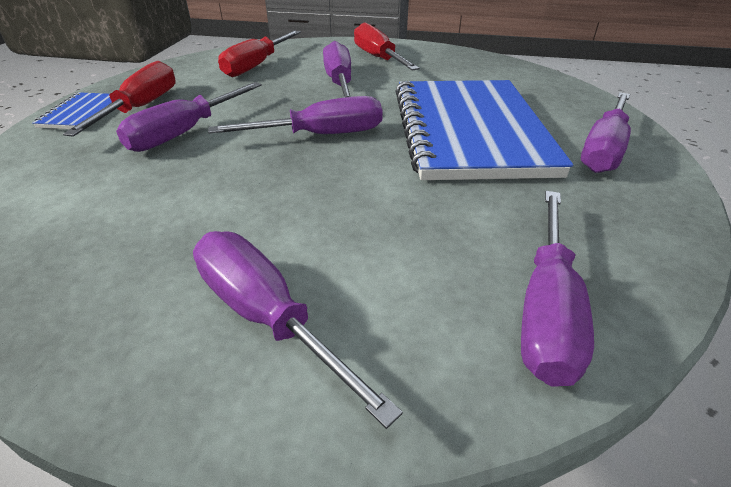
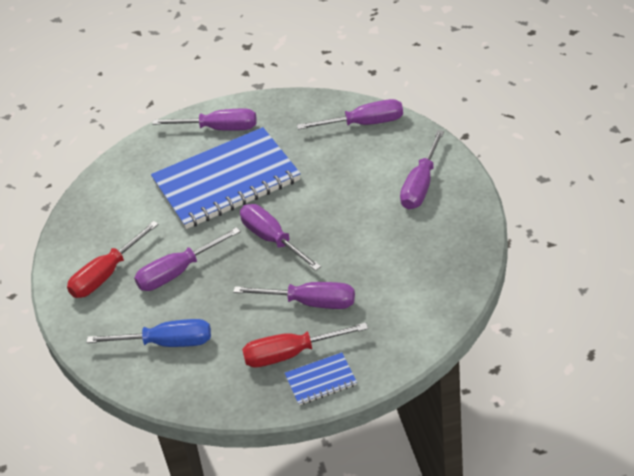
camera: 110 degrees left, 5 degrees up
(257, 65) = (166, 343): red screwdriver -> blue screwdriver

